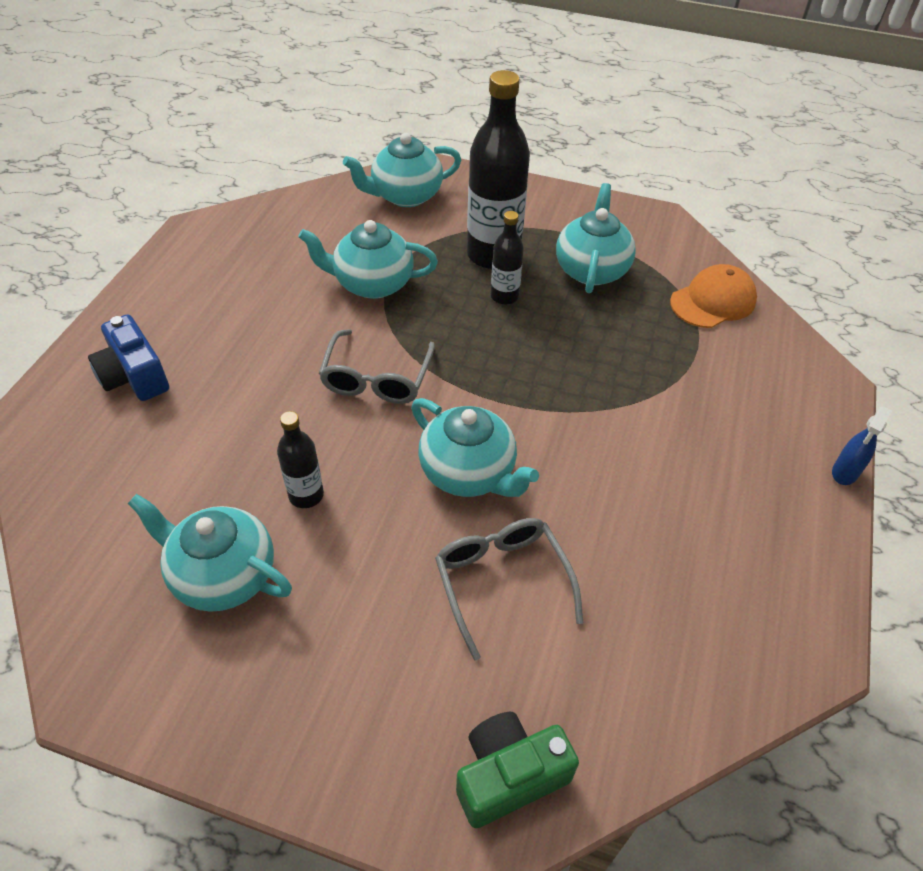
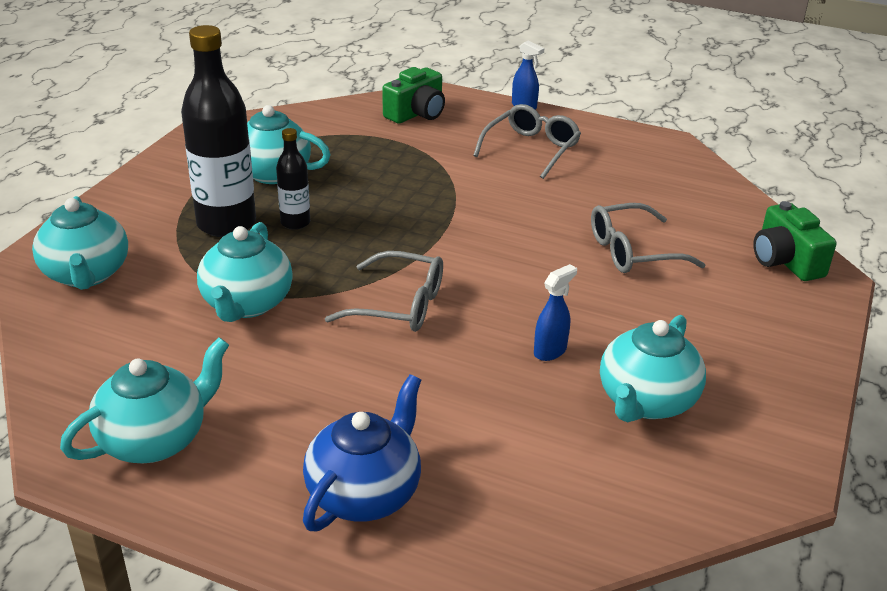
camera: 85 degrees left, 15 degrees down
(134, 376) = (365, 493): blue camera -> blue teapot
(306, 495) = (550, 351): black bottle -> blue spray bottle
(469, 473) = (523, 259): turquoise teapot -> turquoise teapot (155, 439)
(713, 301) = (333, 123): orange cap -> none
(725, 480) = (531, 149): none -> grey glasses
(770, 366) = (416, 113): none -> green camera

